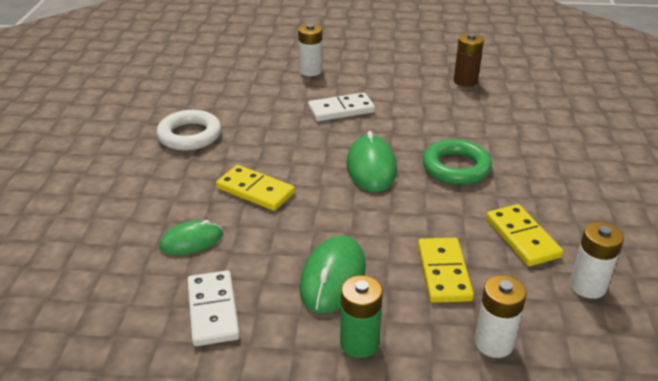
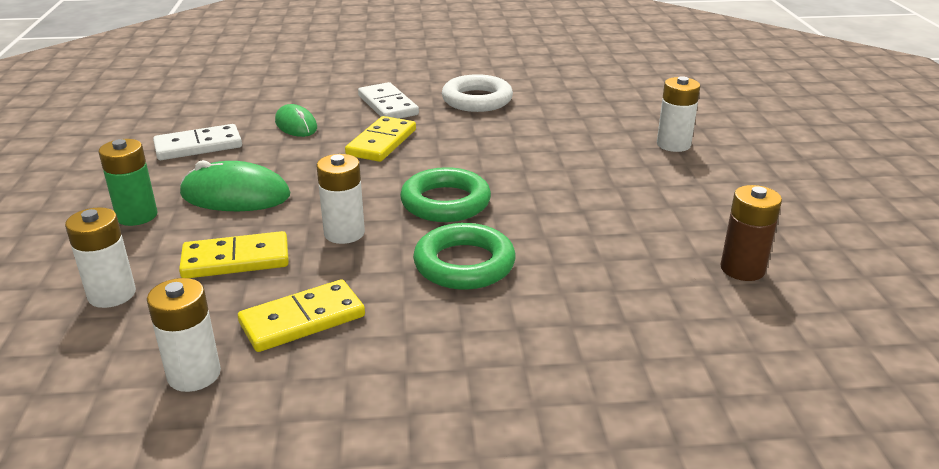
camera: 80 degrees right, 5 degrees down
(341, 110) = (579, 173): white domino -> white domino (388, 105)
(371, 167) = (445, 202): green mouse -> green ring
(409, 216) = (344, 233): none -> white battery

